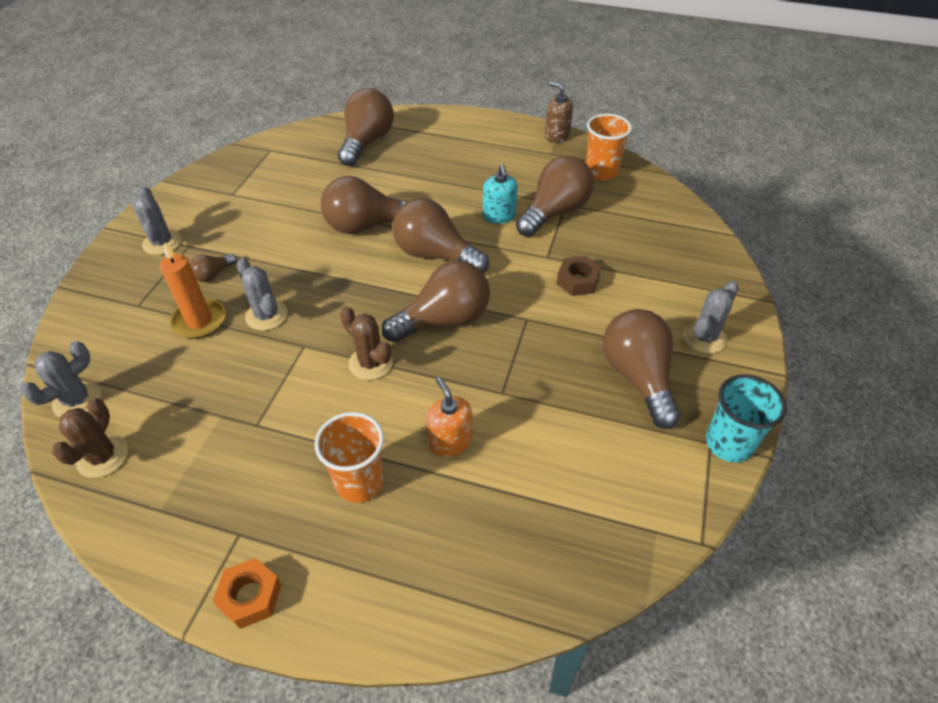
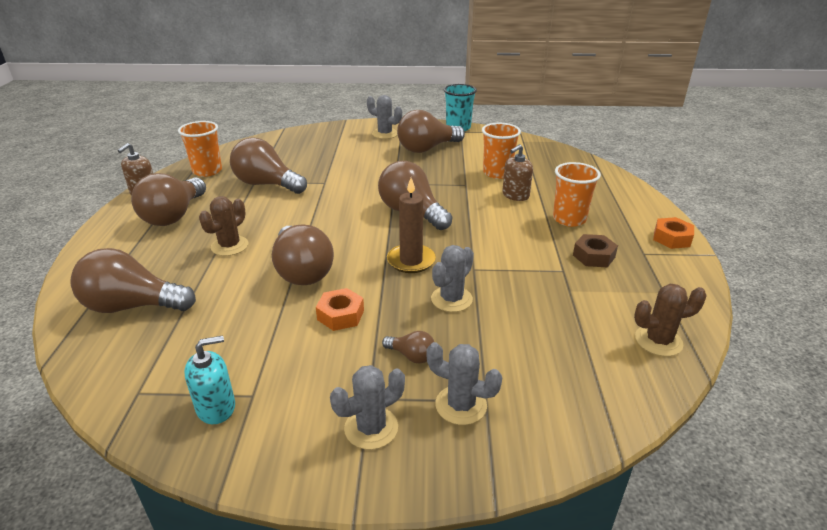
camera: 105 degrees left, 15 degrees down
(77, 400) = (627, 387): grey cactus -> grey cactus (461, 405)
(199, 321) = (481, 341): orange candle -> none
(289, 242) = (340, 315): none -> orange nut
(345, 300) = (411, 261): none -> brown candle
(370, 363) = (472, 234): brown cactus -> brown cactus (229, 246)
(435, 255) = (336, 228): brown light bulb -> brown light bulb (174, 216)
(450, 441) = (515, 195): orange soap dispenser -> brown soap dispenser
(499, 216) = (275, 206): turquoise soap dispenser -> turquoise soap dispenser (216, 407)
(528, 443) = (497, 173): none -> orange cup
(577, 281) = (348, 170): brown nut -> brown nut (593, 256)

